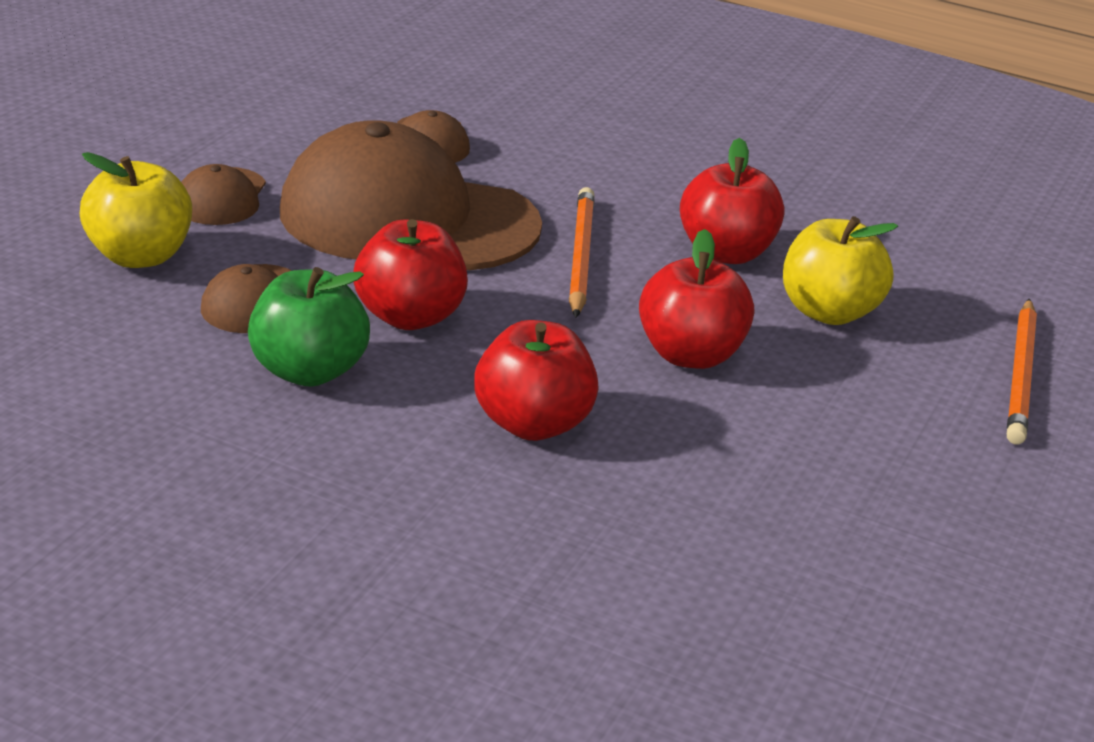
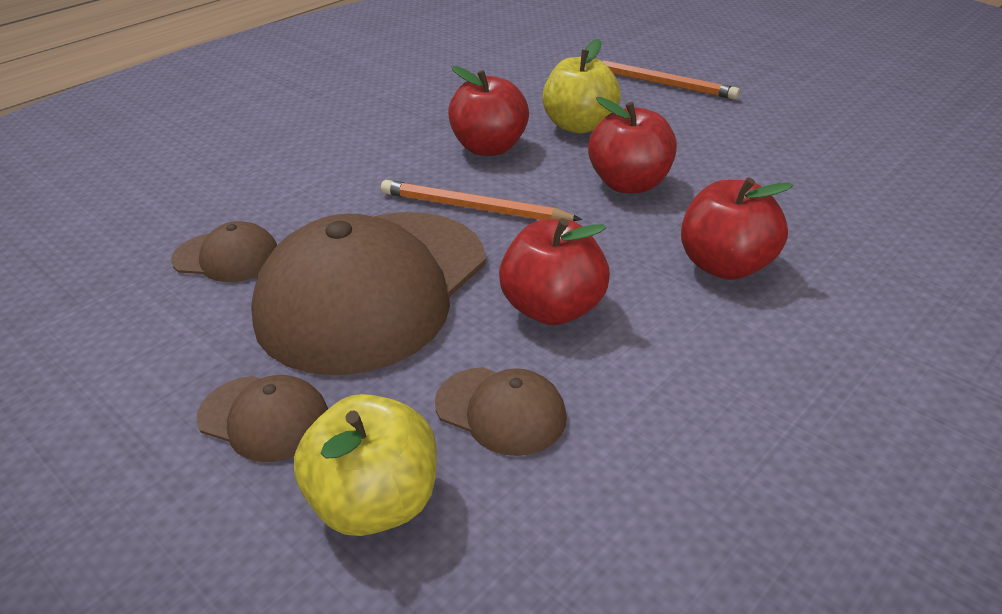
camera: 70 degrees left, 5 degrees up
(308, 371) = (642, 383): green apple -> none

